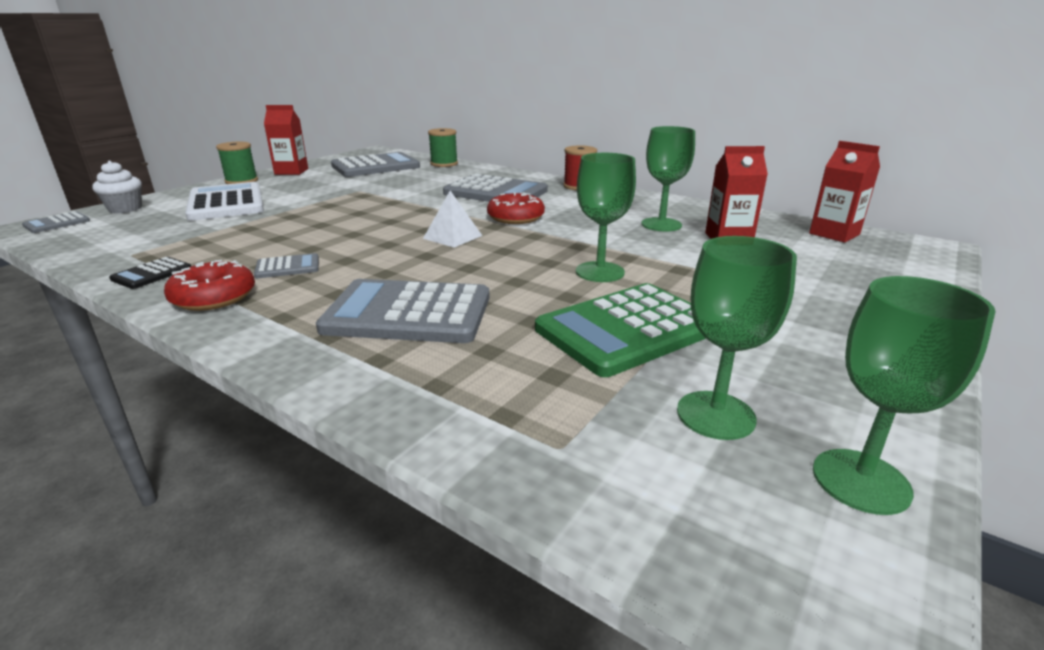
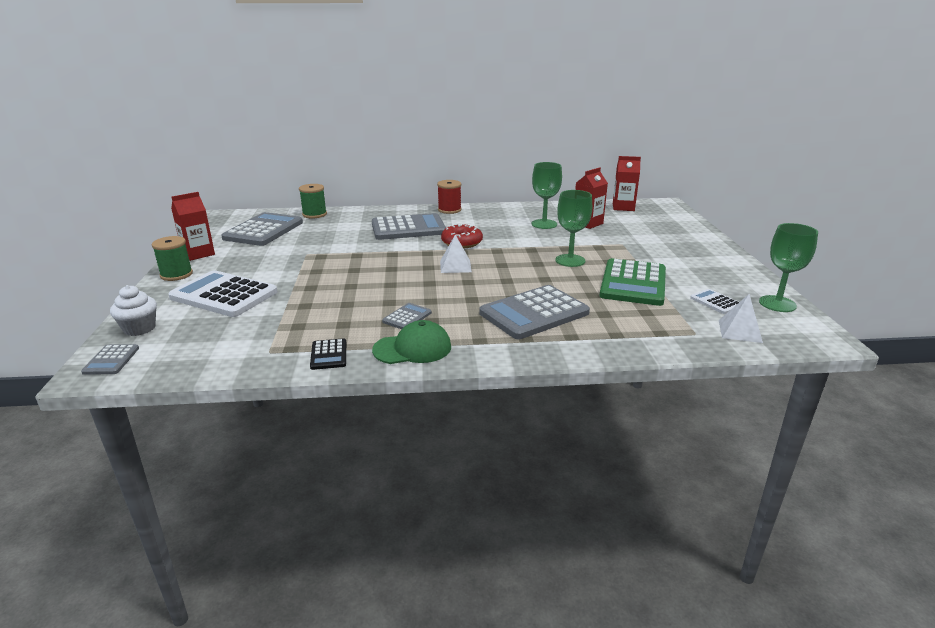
camera: 40 degrees left, 0 degrees up
(214, 297) = (412, 348): red donut -> green cap
(656, 488) = (740, 331): none -> white pyramid
(715, 415) = (715, 302): green goblet -> white calculator

